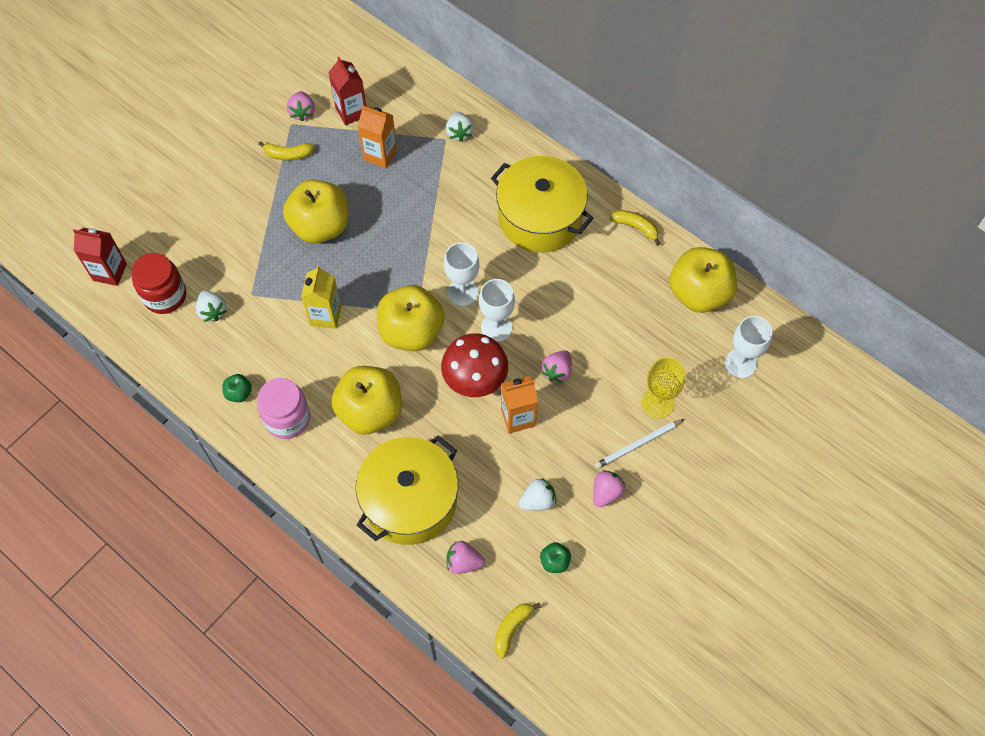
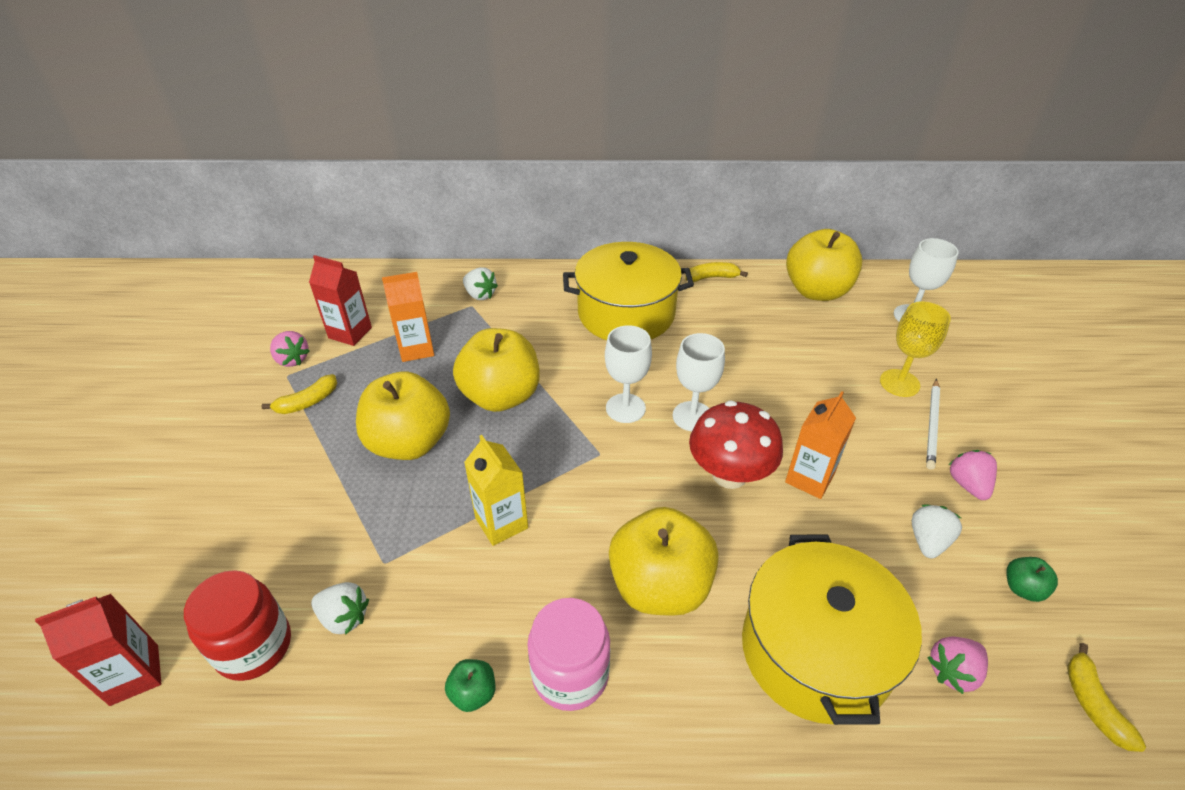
camera: 40 degrees left, 20 degrees down
(411, 331) = (615, 475): yellow apple -> yellow apple (501, 396)
(557, 371) = (790, 415): pink strawberry -> none

